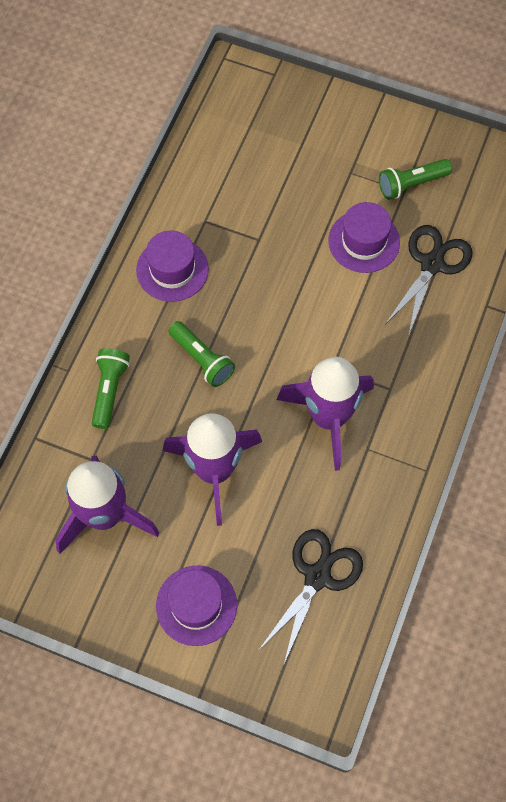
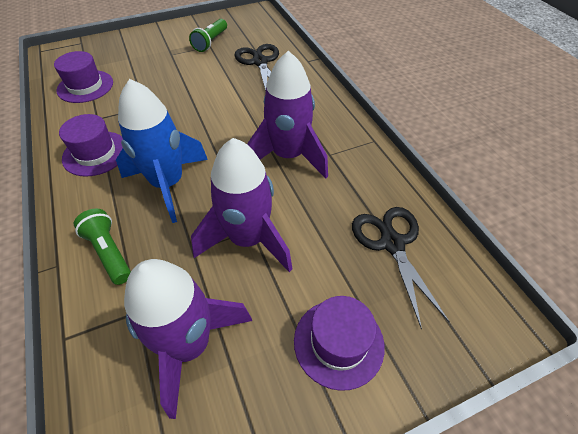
camera: 45 degrees left, 15 degrees down
(202, 359) = (168, 184): green flashlight -> blue rocket
(364, 241) = (211, 74): purple hat -> purple hat (85, 86)

